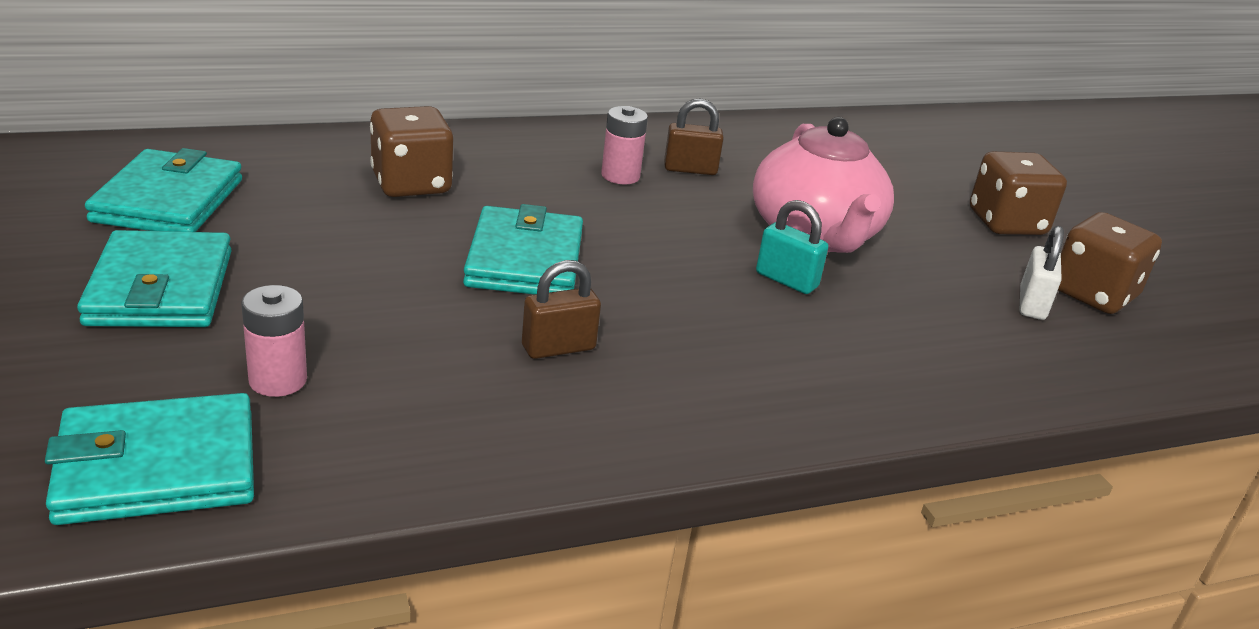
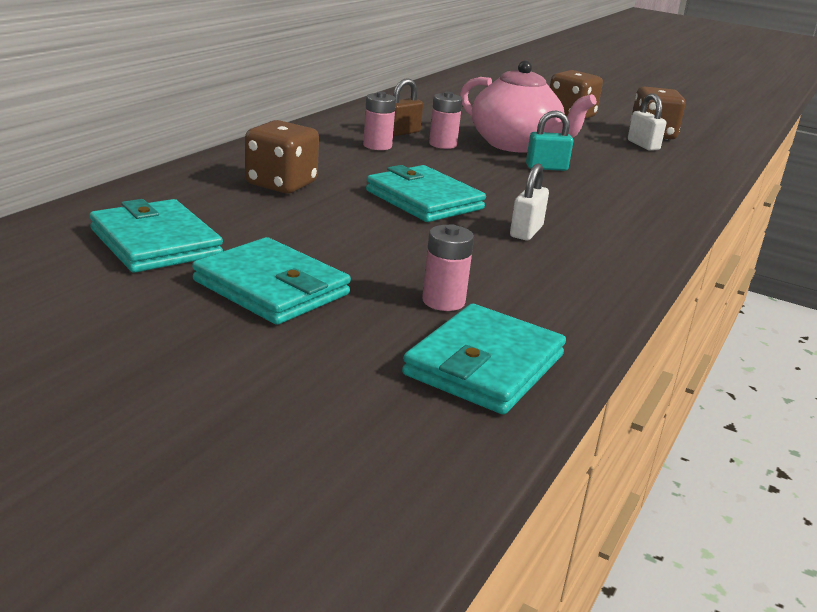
camera: 40 degrees left, 5 degrees down
(558, 348) = (526, 232): brown padlock -> white padlock
(710, 201) = (443, 144): none -> pink battery

